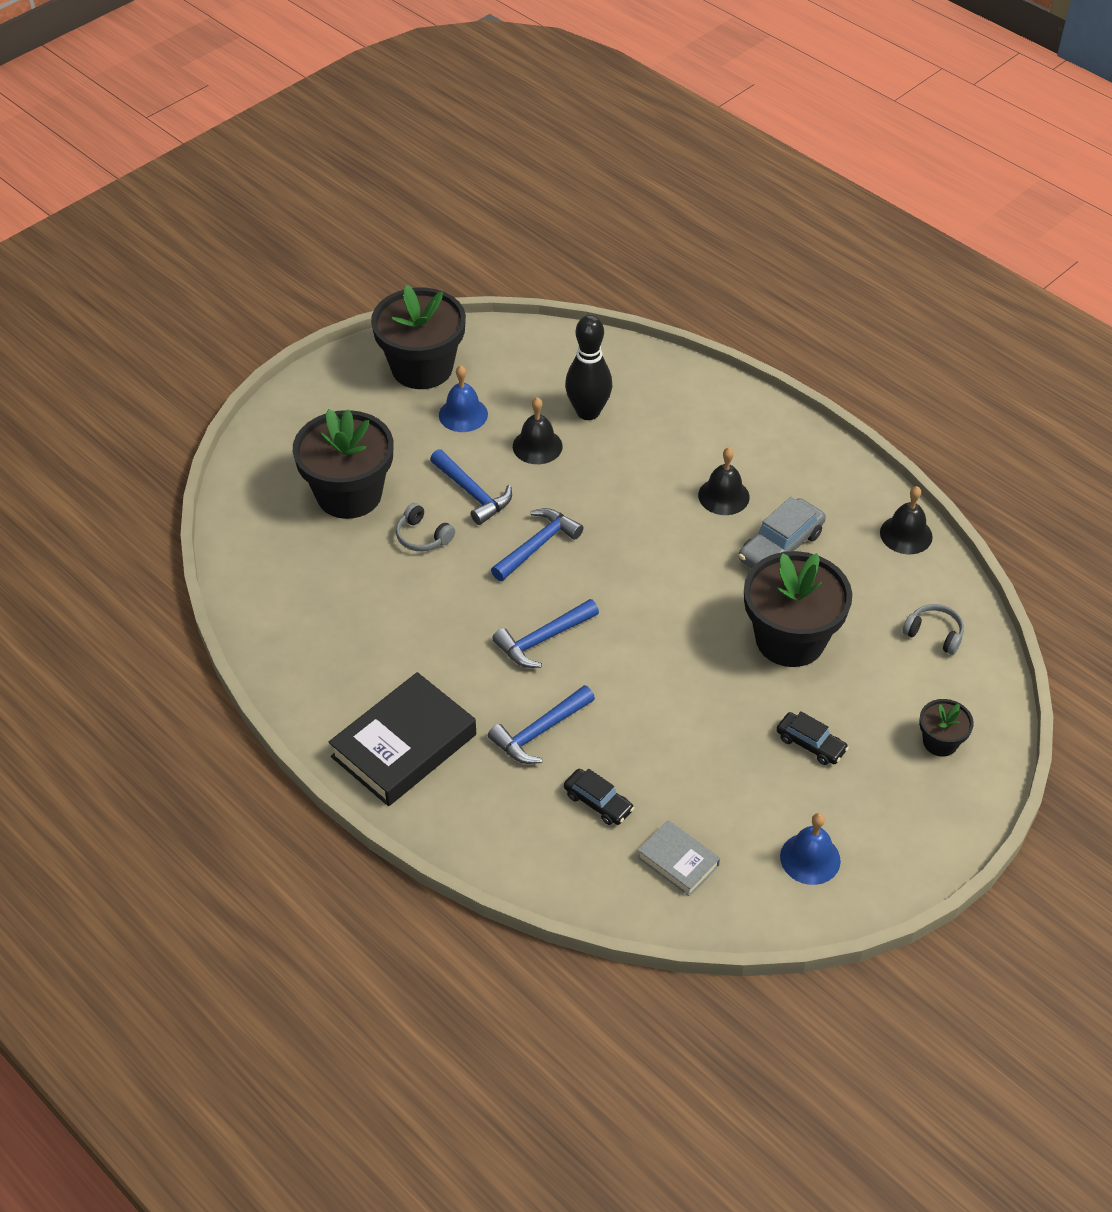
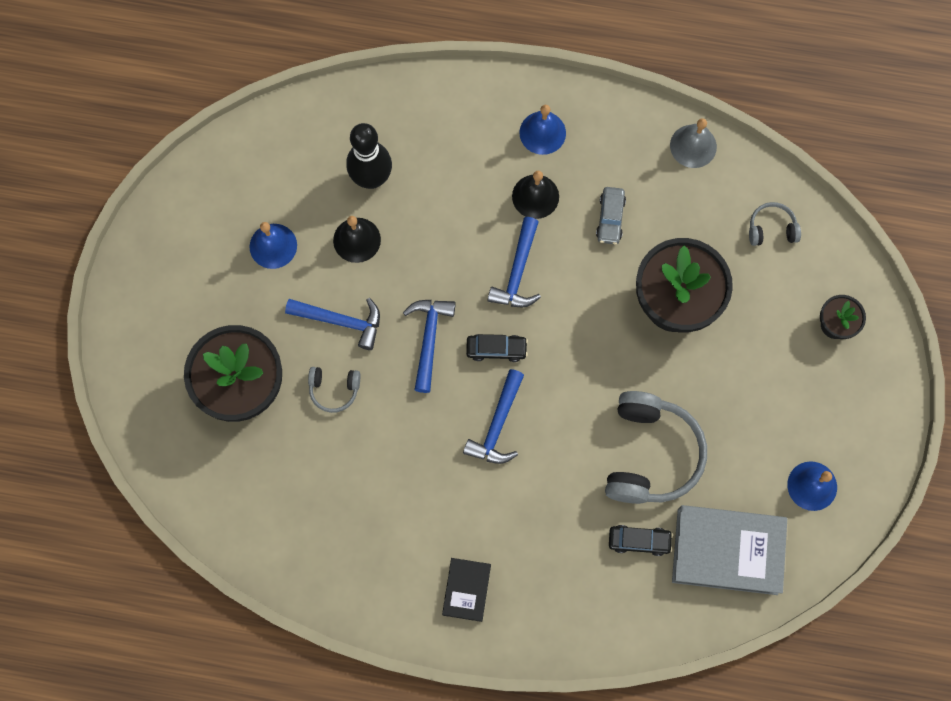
camera: 35 degrees left, 25 degrees up
(404, 745) = (466, 590): black book -> black book, size x0.53
(422, 368) = (202, 218): black flower pot -> none
(539, 732) = (555, 509): blue hammer -> blue hammer (517, 272)
(667, 741) = (650, 454): none -> grey headphones
(678, 861) = (727, 551): grey book -> grey book, size x1.88
(769, 456) = (542, 132): none -> blue bell
(780, 546) = (610, 218): grey car -> grey car, size x0.64
(810, 744) = (750, 388): black car -> black car (496, 349)
(906, 534) = (693, 146): black bell -> grey bell

